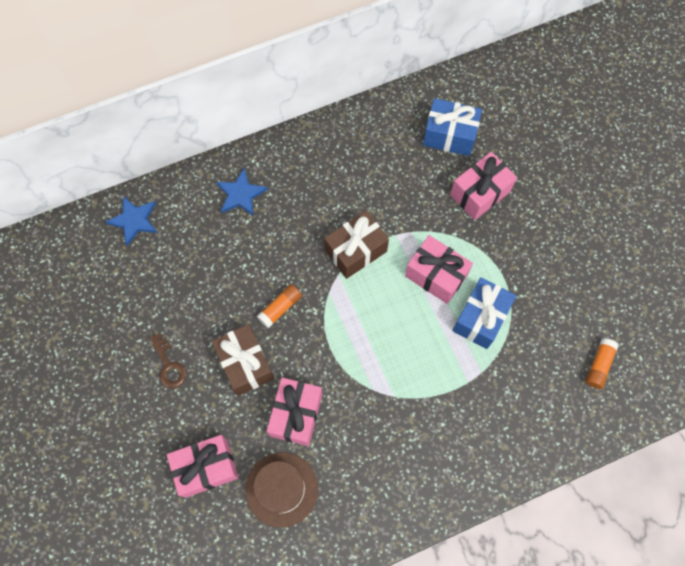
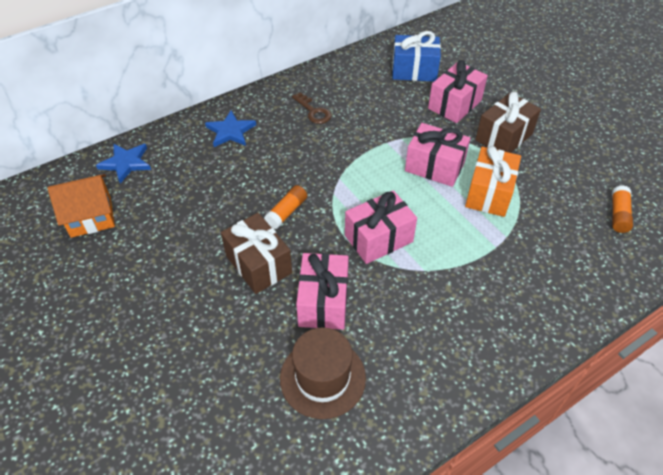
camera: 10 degrees left, 20 degrees down
(98, 282) = (91, 217): none -> orange house
(169, 365) = (174, 277): brown key -> brown key (313, 111)
(206, 468) = (230, 370): pink gift -> pink gift (378, 239)
(355, 251) = (351, 158): brown gift -> brown gift (503, 137)
(480, 318) = (489, 193): blue gift -> orange gift

